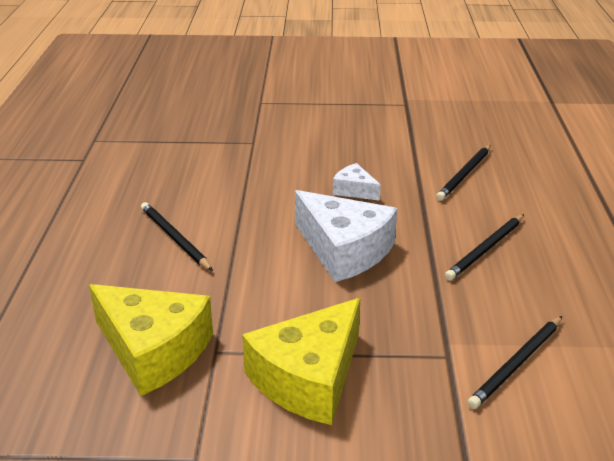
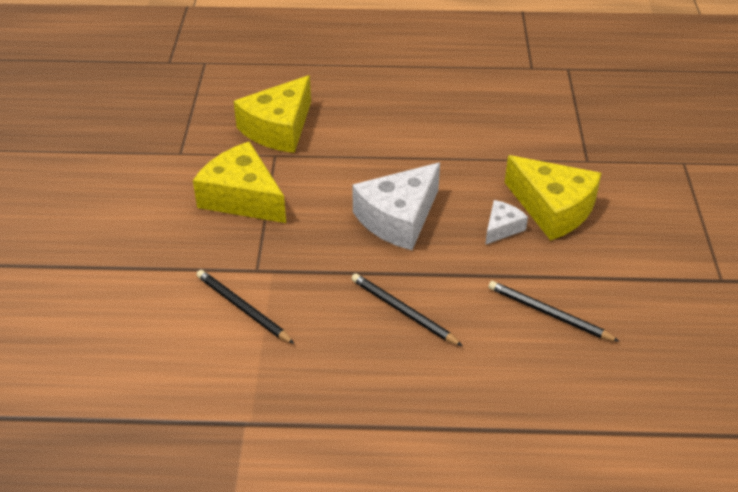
camera: 90 degrees right, 10 degrees up
(174, 238) = (412, 126): black pencil -> none
(324, 163) = (553, 208): none -> yellow cheese

